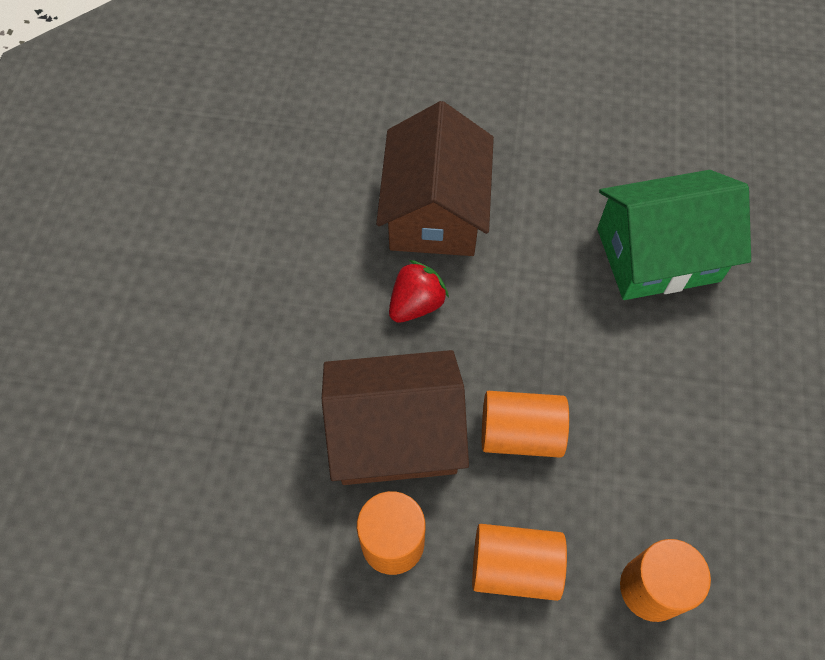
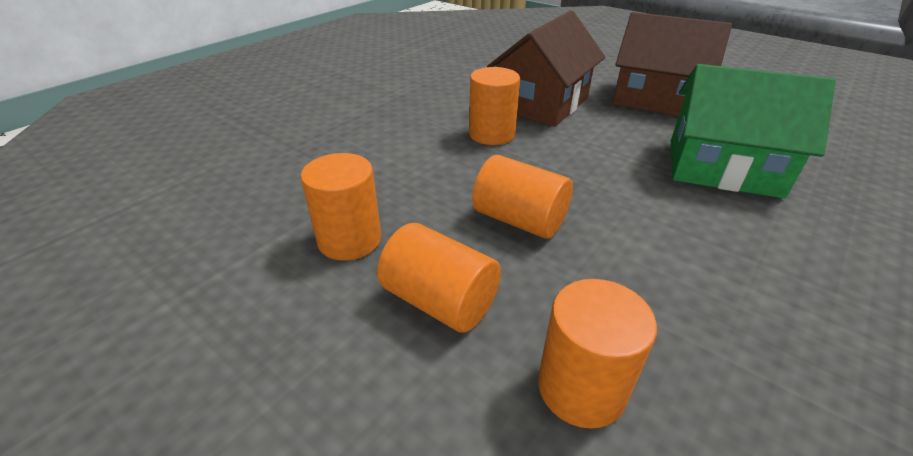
camera: 30 degrees right, 25 degrees down
(395, 434) = (414, 185): brown house -> brown house (656, 99)
(416, 304) = (492, 134): red strawberry -> orange cylinder

